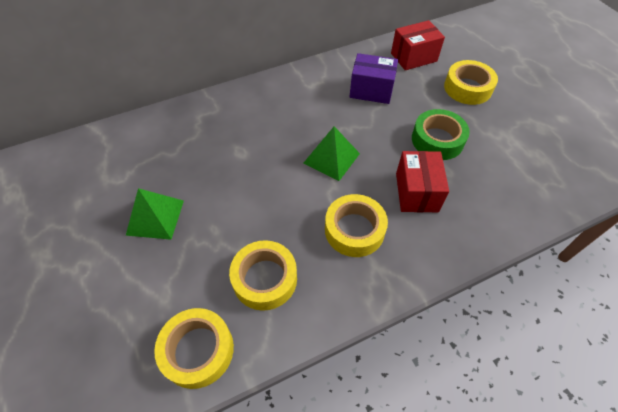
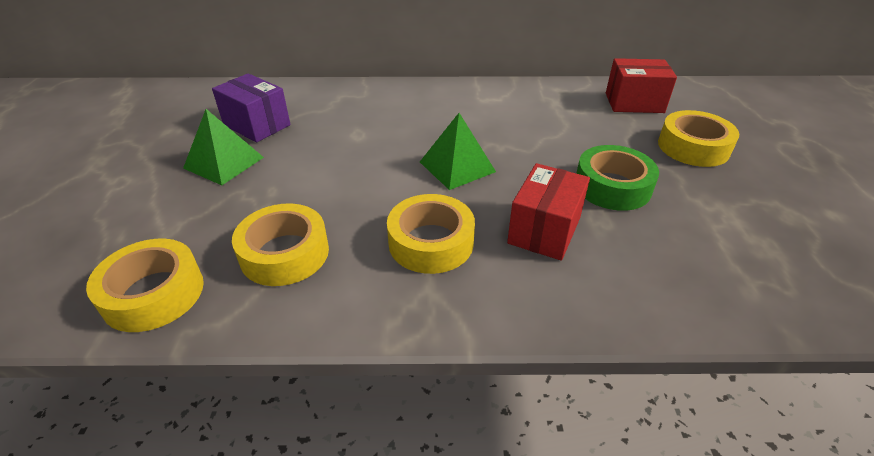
camera: 25 degrees right, 15 degrees down
(371, 90) = (555, 119): purple box -> purple box (257, 125)

